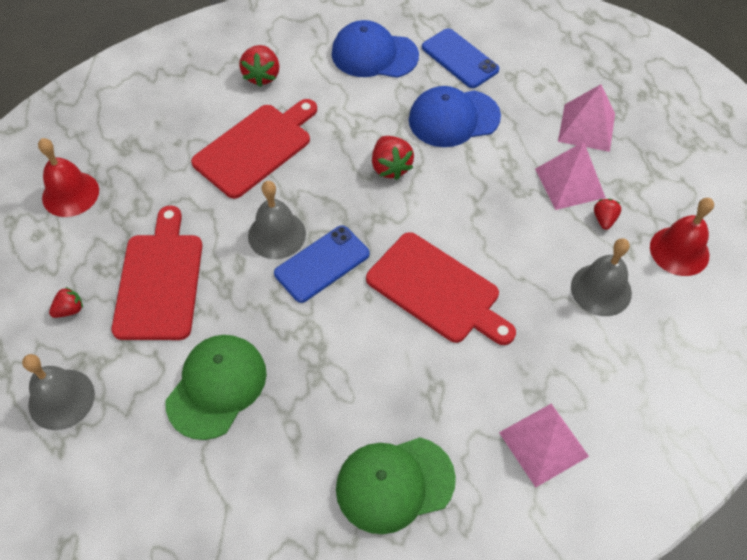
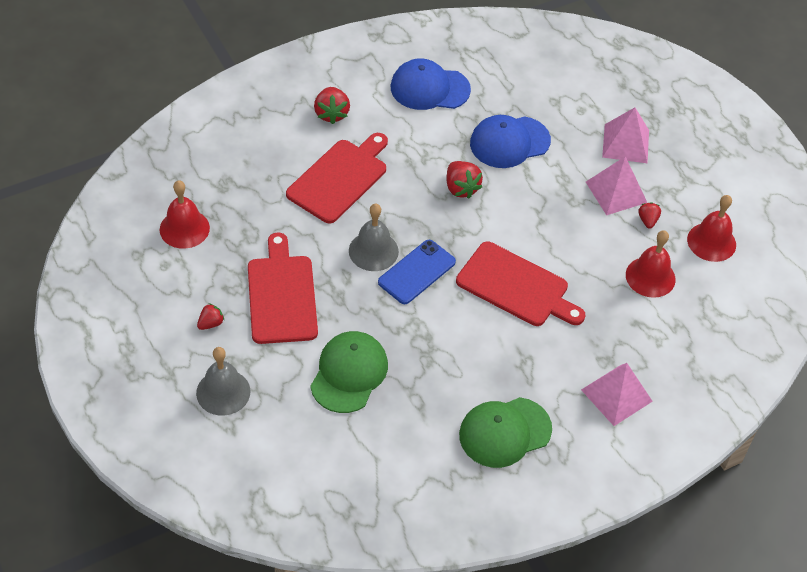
camera: 10 degrees left, 5 degrees down
(459, 58) = (507, 88): blue phone -> none
(601, 289) = (650, 277): grey bell -> red bell

